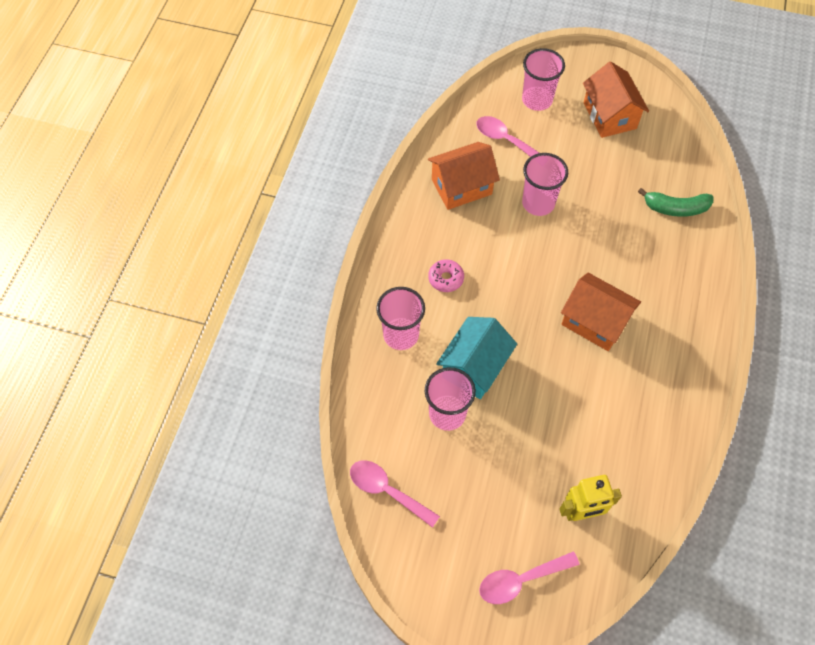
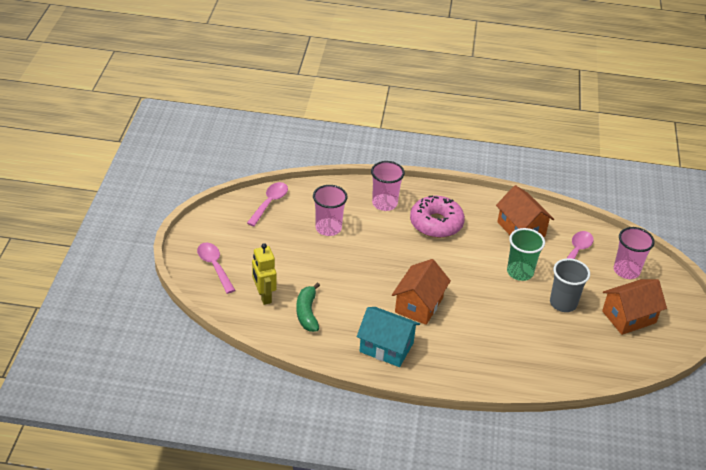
camera: 80 degrees right, 20 degrees down
(446, 278) = (436, 223): pink donut -> pink donut, size x2.02
(474, 367) = (367, 240): turquoise house -> turquoise house (386, 347)
(538, 203) = (520, 272): pink cup -> green cup
(589, 171) = (563, 303): none -> grey cup
(675, 208) = (543, 358): green banana -> green banana (307, 313)

